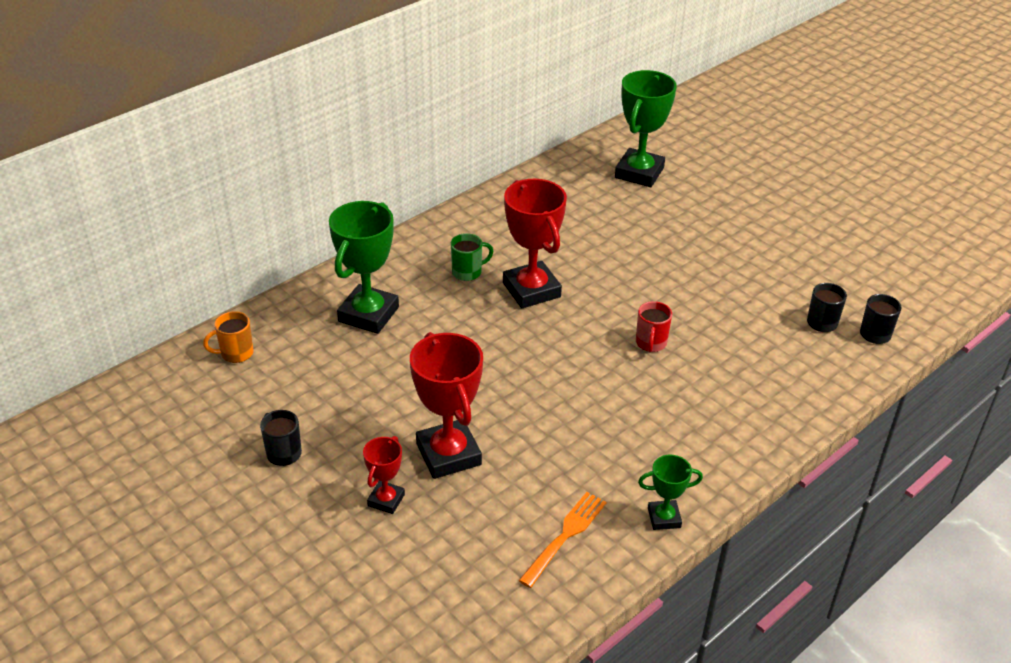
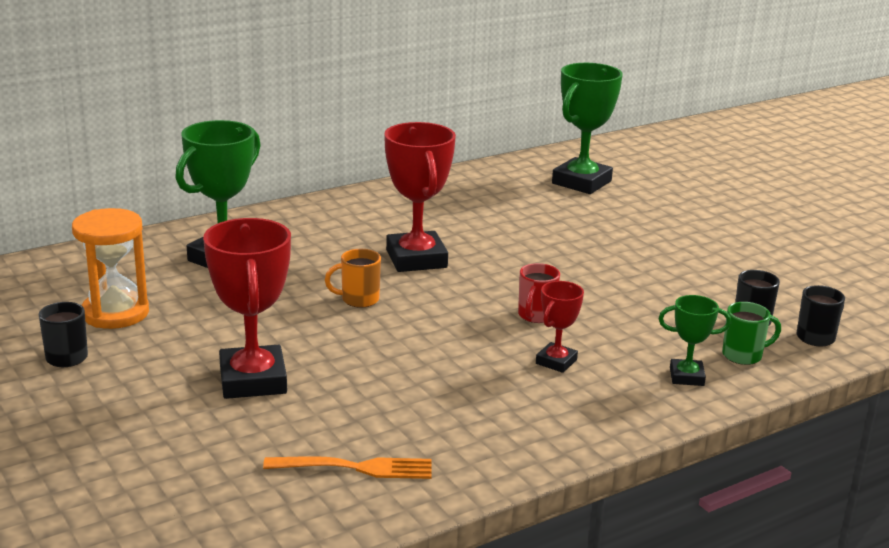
camera: 10 degrees right, 15 degrees down
(236, 353) = (62, 273): orange mug -> orange mug (358, 300)
(302, 395) = (115, 313): none -> orange hourglass
(386, 500) = (159, 410): red trophy -> red trophy (556, 361)
(468, 272) = (351, 238): green mug -> green mug (743, 355)
(565, 536) = (356, 468): orange fork -> orange fork turned 45 degrees clockwise
(664, 518) = (486, 467): green trophy -> green trophy (686, 377)

